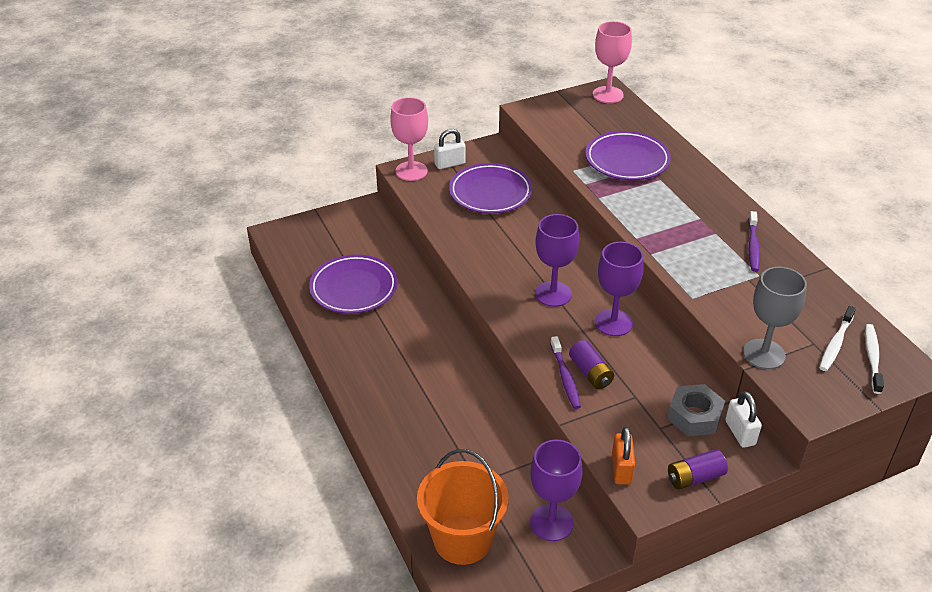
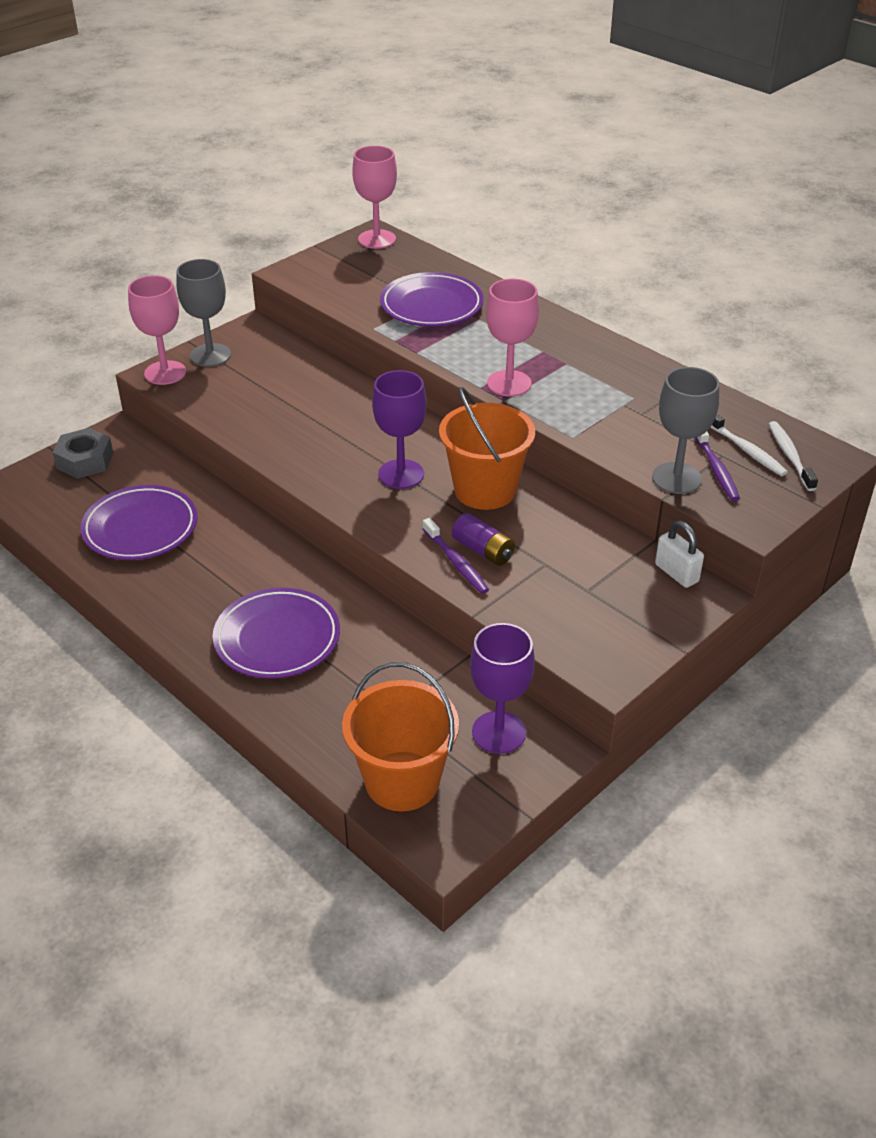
camera: 20 degrees left, 0 degrees up
(450, 164) = (210, 355): white padlock -> grey goblet
(490, 193) = (275, 378): purple plate -> purple plate (277, 638)
(613, 323) = (485, 490): purple goblet -> orange bucket
(621, 469) = (564, 646): orange padlock -> none
(660, 240) = (509, 383): none -> pink goblet
(694, 416) = (620, 568): grey nut -> grey nut (85, 461)
(695, 477) = (649, 633): purple battery -> none
(753, 246) = (613, 369): purple toothbrush -> purple toothbrush (716, 469)
(835, 344) = (746, 450): white toothbrush -> white toothbrush turned 45 degrees counterclockwise

